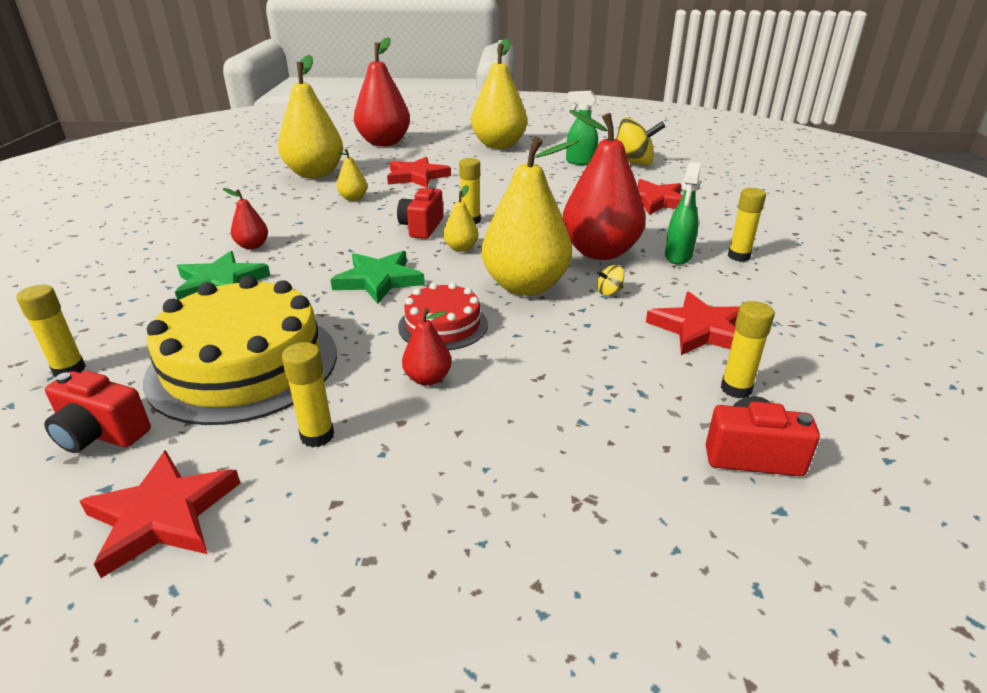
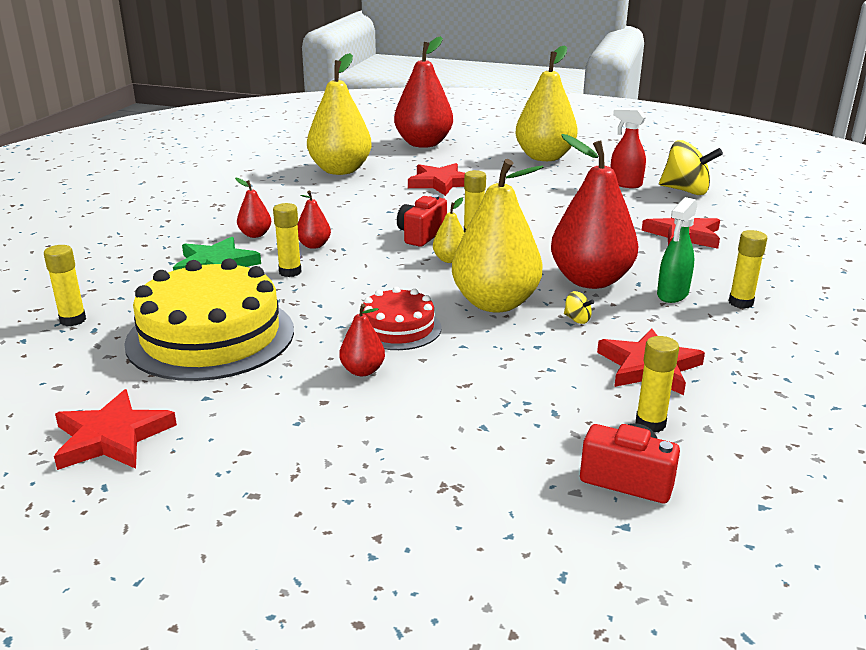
camera: 15 degrees right, 5 degrees down
(101, 434) = (83, 372): red camera -> none
(317, 436) = (249, 401): yellow glue stick -> yellow glue stick (290, 272)
(319, 250) = (314, 245): none -> red pear
(353, 198) = (367, 199): yellow pear -> none
(379, 280) = (357, 280): green star -> none
(580, 162) = (625, 184): green spray bottle -> red spray bottle
(609, 292) = (577, 319): yellow spinning top -> yellow spinning top turned 135 degrees counterclockwise

